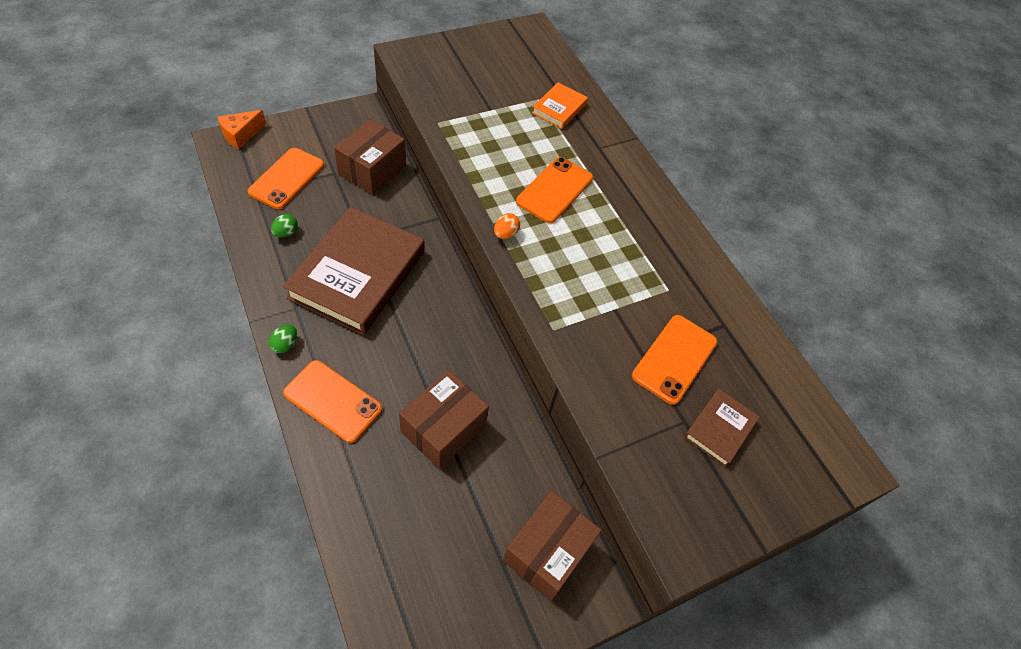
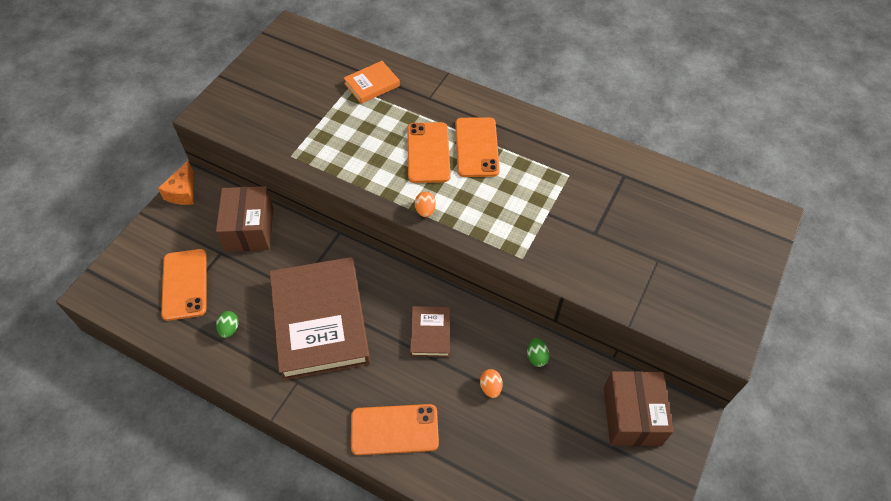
camera: 30 degrees left, 0 degrees up
(241, 135) = (106, 274): orange cheese -> orange cheese (182, 192)
(285, 344) = (317, 416): green egg -> green egg (536, 357)
(443, 428) = (490, 387): brown box -> orange egg
(559, 108) = (372, 85): orange book -> orange book turned 60 degrees clockwise
(674, 359) = (615, 221): orange phone -> orange phone (476, 147)
(719, 429) = (681, 249): brown book -> brown book (430, 333)

